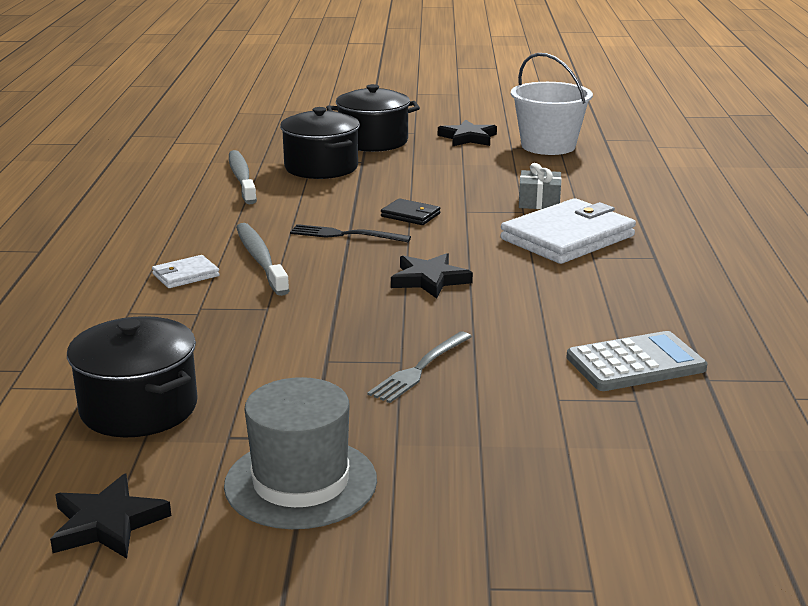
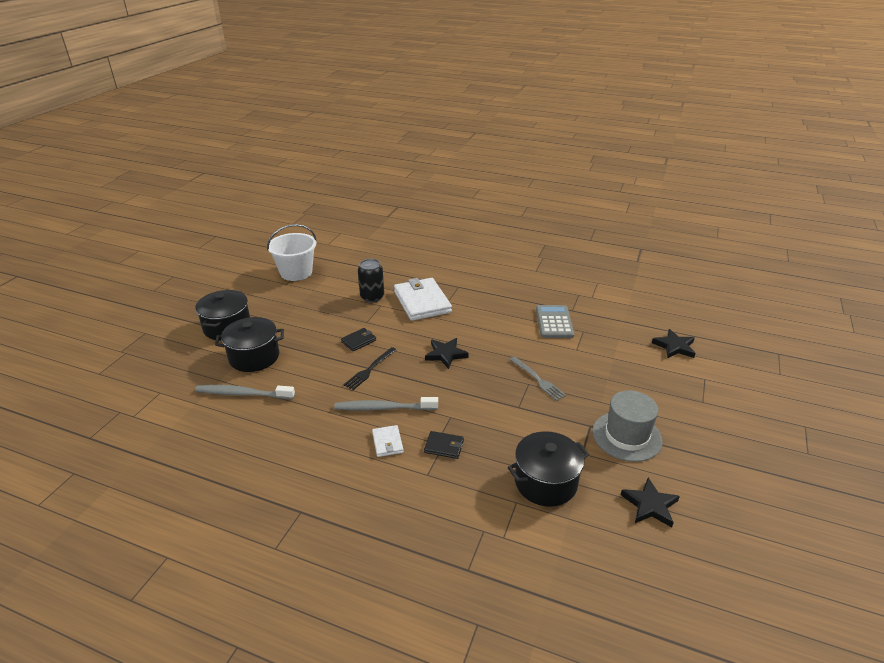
camera: 70 degrees left, 10 degrees up
(194, 314) = (444, 446): none -> black wallet
(468, 138) = (257, 293): black star -> black star (674, 346)
(539, 202) = (372, 297): grey gift -> black can

